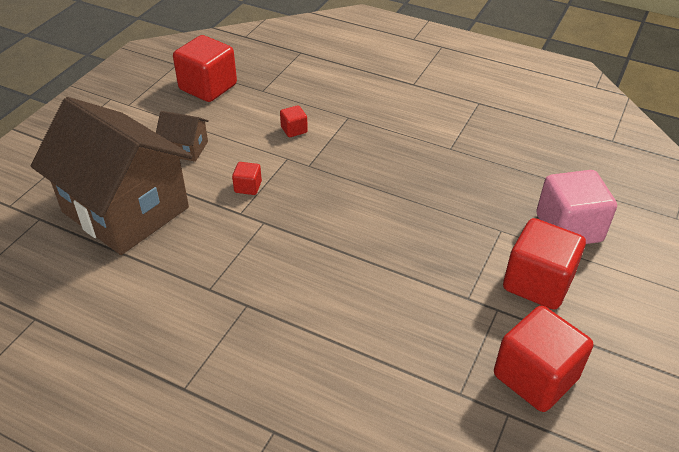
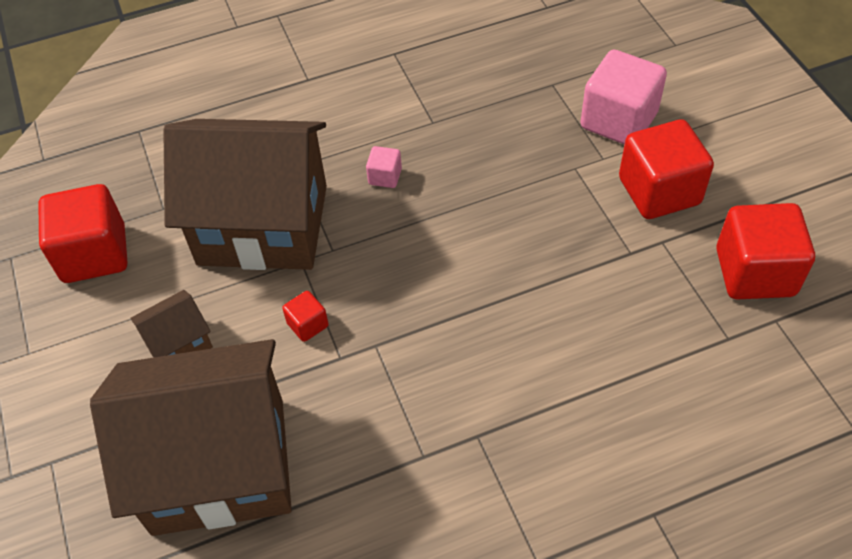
camera: 45 degrees left, 10 degrees up
(294, 130) = (263, 225): red cube -> brown house
(385, 154) = (385, 176): none -> pink cube

